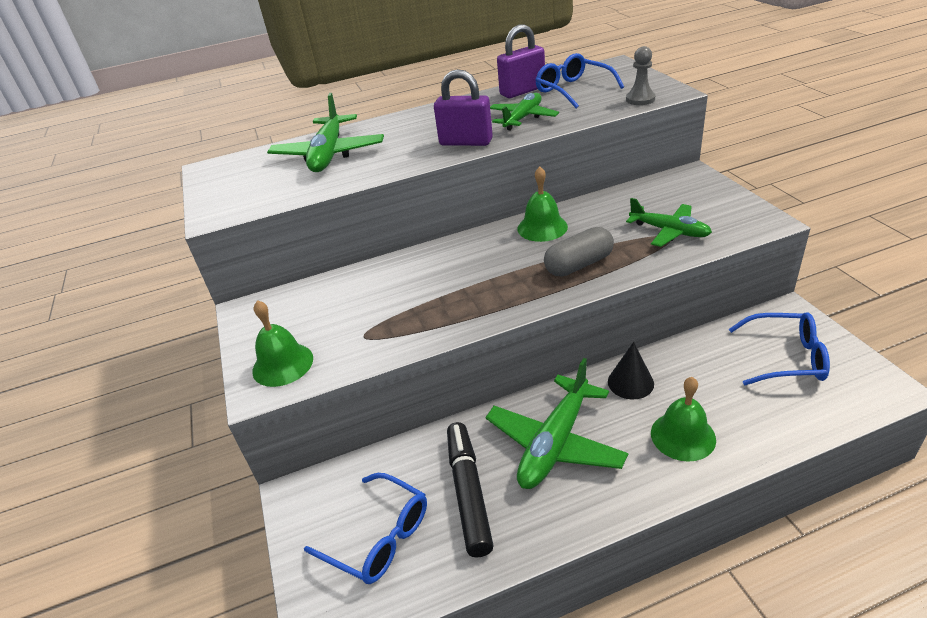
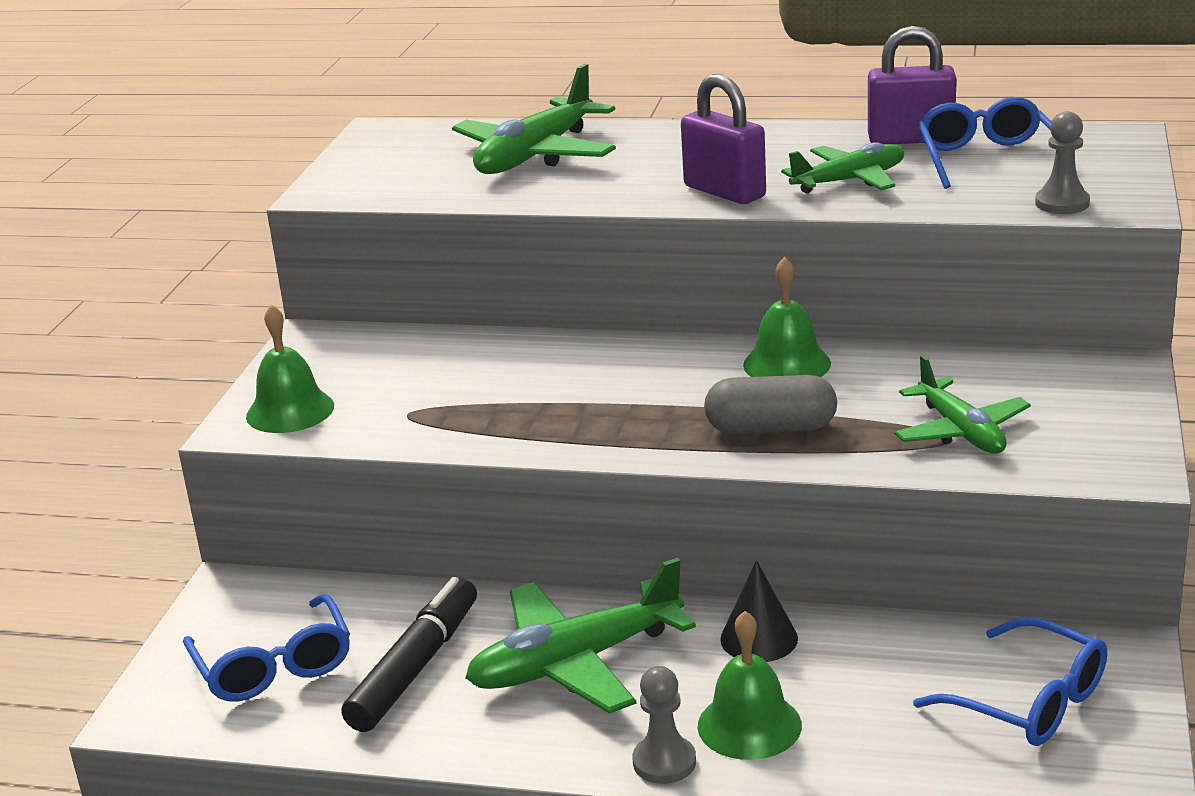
camera: 30 degrees right, 10 degrees down
(668, 482) = (664, 762): none -> grey pawn

